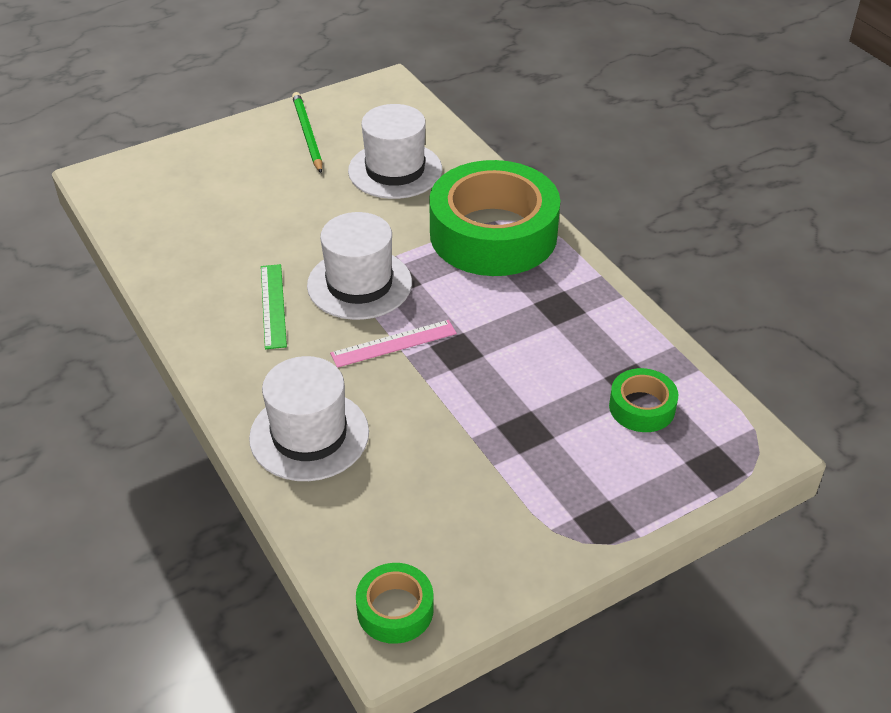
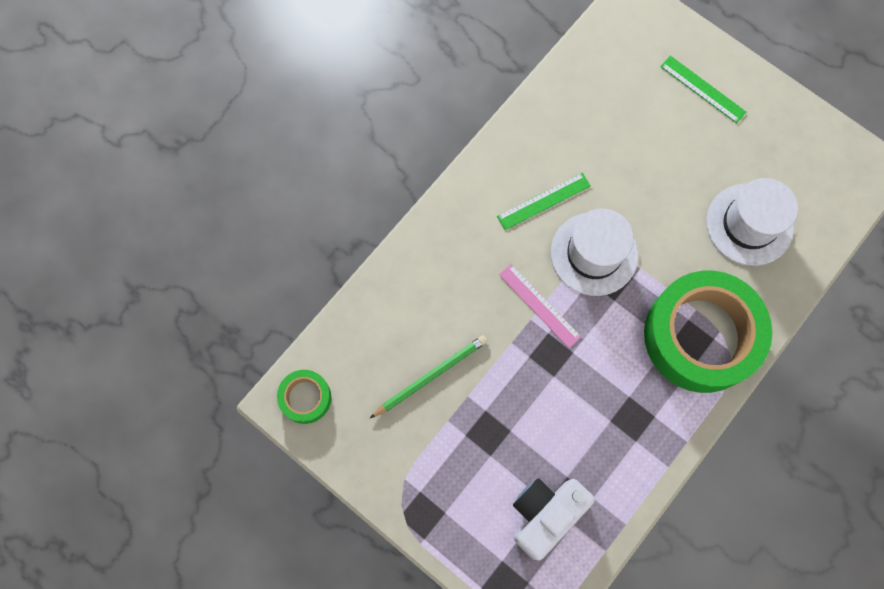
camera: 70 degrees right, 30 degrees up
(232, 159) = (703, 89): none -> green ruler
(307, 134) = (765, 132): green pencil -> green pencil (431, 376)
(309, 435) = (427, 283): white hat -> none
(642, 407) = (545, 514): green tape -> white camera

